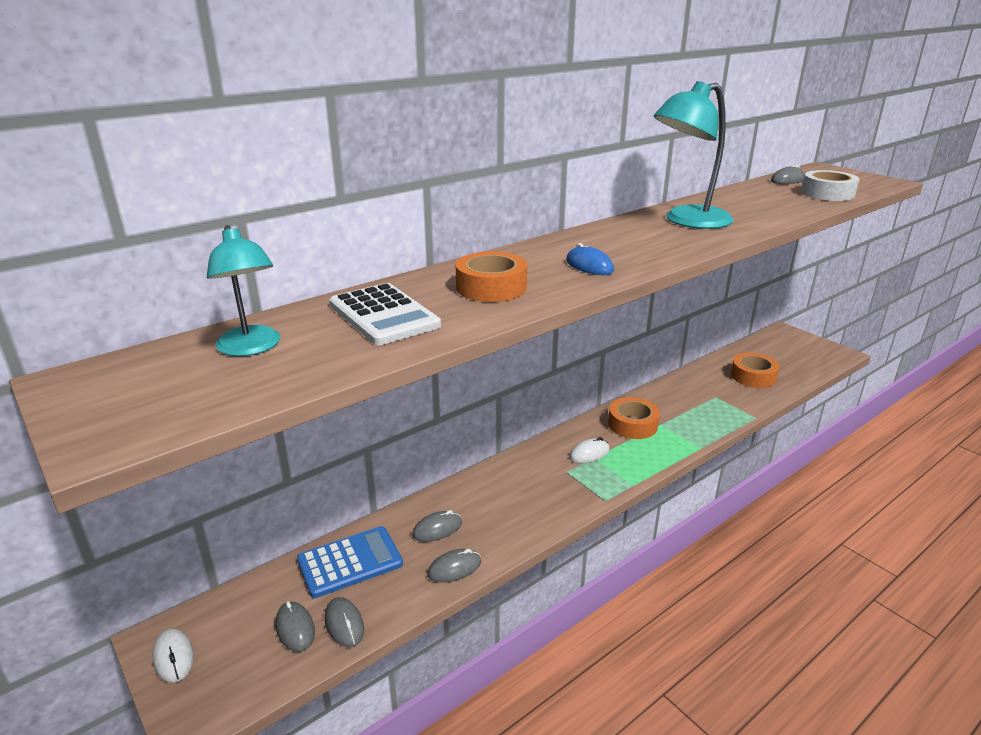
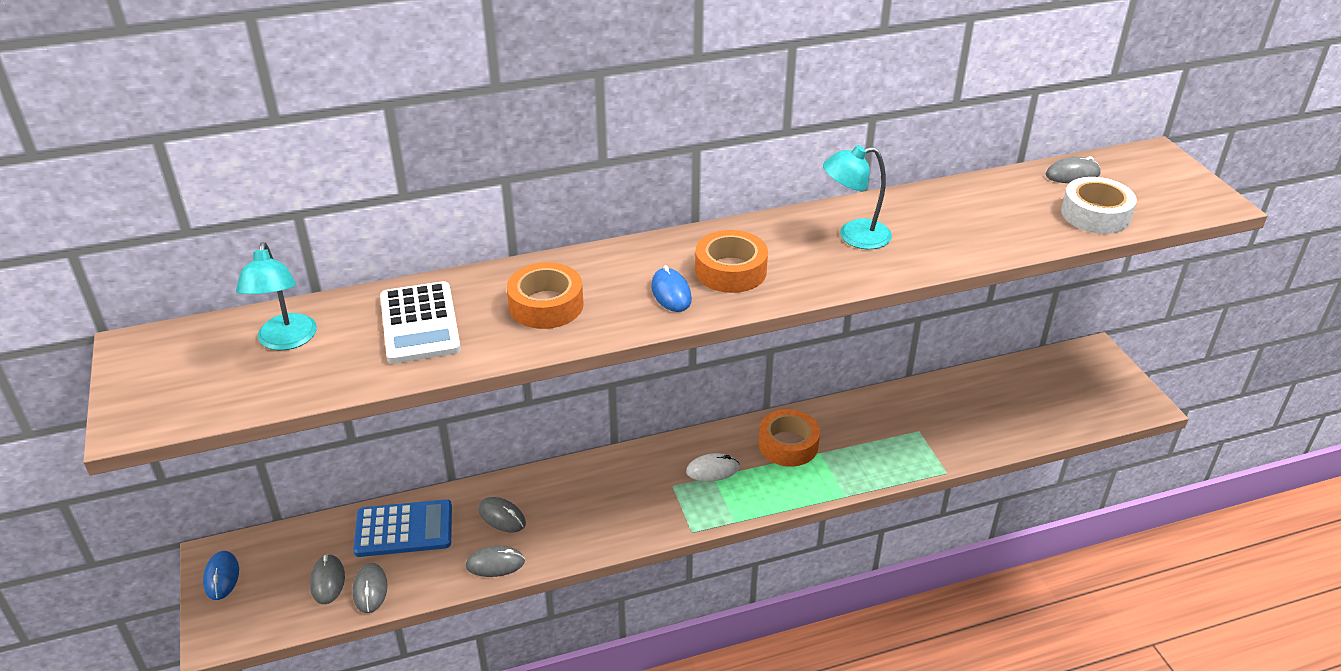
camera: 20 degrees right, 10 degrees up
(173, 657) = (222, 577): white mouse -> blue mouse
(437, 529) = (502, 517): grey mouse -> grey mouse turned 45 degrees clockwise
(687, 221) = (854, 236): turquoise lamp -> turquoise lamp, size x0.64
(753, 376) = (992, 412): orange tape -> orange tape (730, 271)

